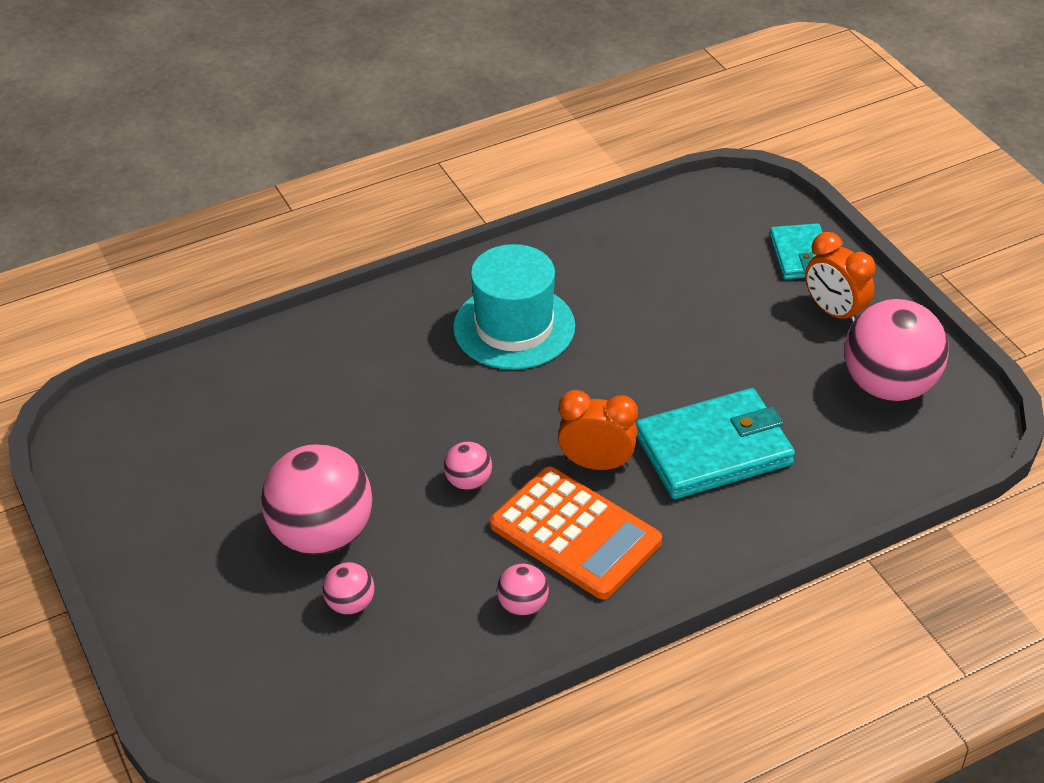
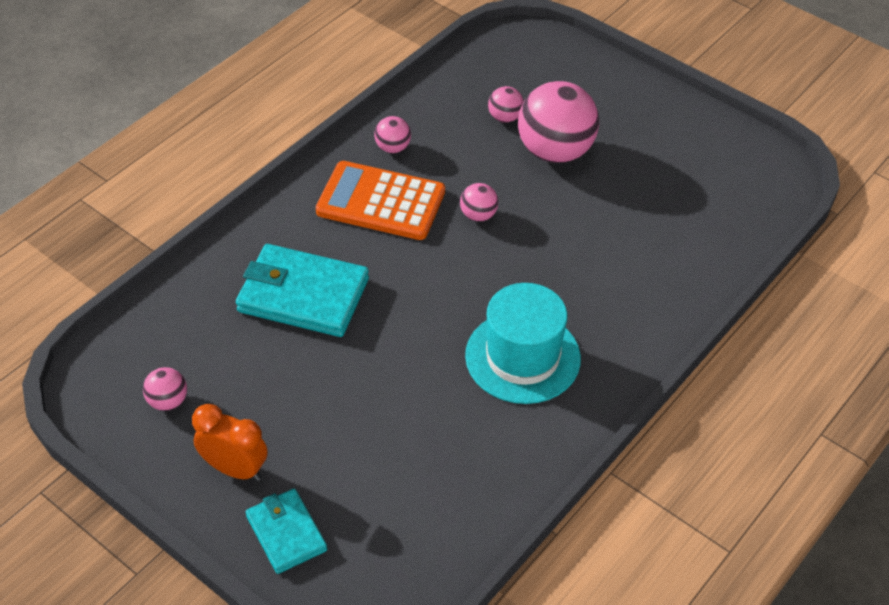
camera: 155 degrees right, 5 degrees up
(596, 464) = (390, 256): orange clock -> none
(713, 449) = (303, 295): turquoise wallet -> turquoise wallet turned 60 degrees clockwise
(889, 386) = (168, 401): pink ball -> pink ball, size x0.46

